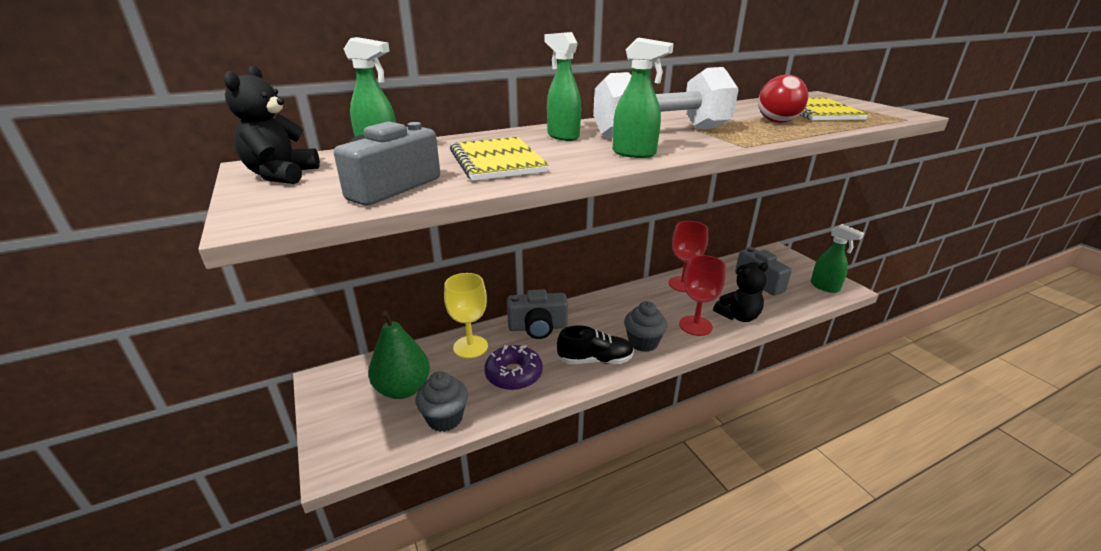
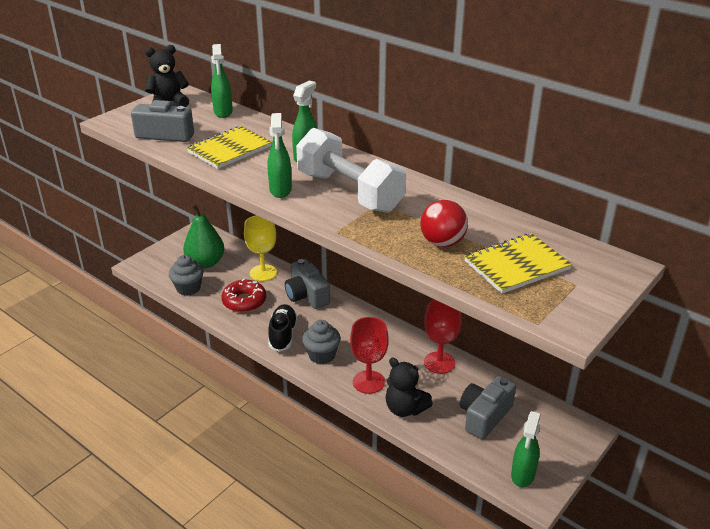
camera: 65 degrees right, 5 degrees up
(514, 374) = (244, 301): purple donut -> red donut
(595, 360) = (282, 335): black shoe -> black shoe turned 150 degrees counterclockwise

